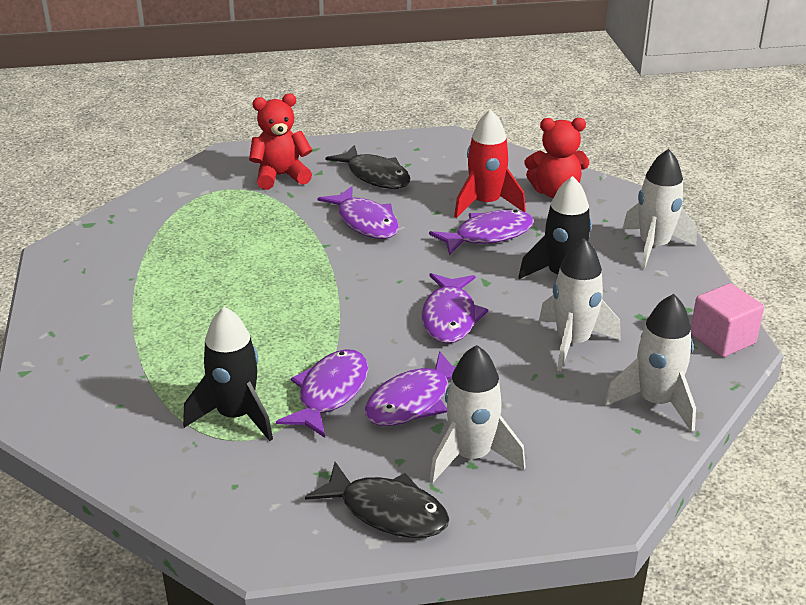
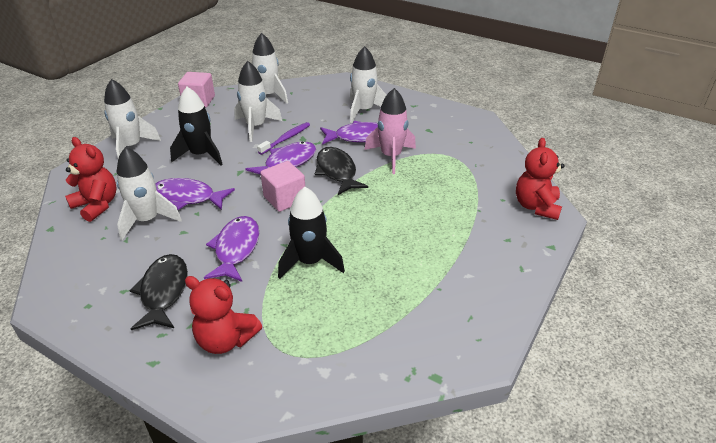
camera: 140 degrees left, 5 degrees up
(65, 416) = (536, 206): none -> red teddy bear
(236, 416) = (446, 167): black rocket -> black rocket (310, 262)
(330, 393) = (391, 156): purple fish -> pink rocket
(387, 511) = (418, 109): black fish -> black fish (337, 171)
(388, 280) = (284, 199): none -> pink cube
(486, 204) = (147, 220): red rocket -> white rocket
(505, 346) = (286, 139): none -> purple toothbrush

